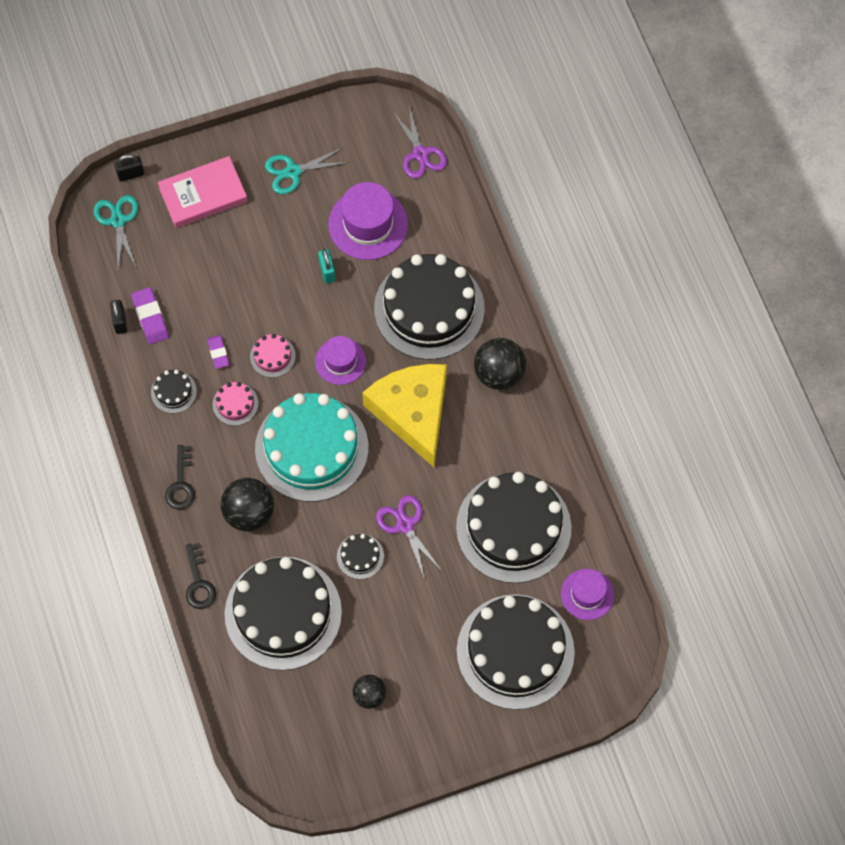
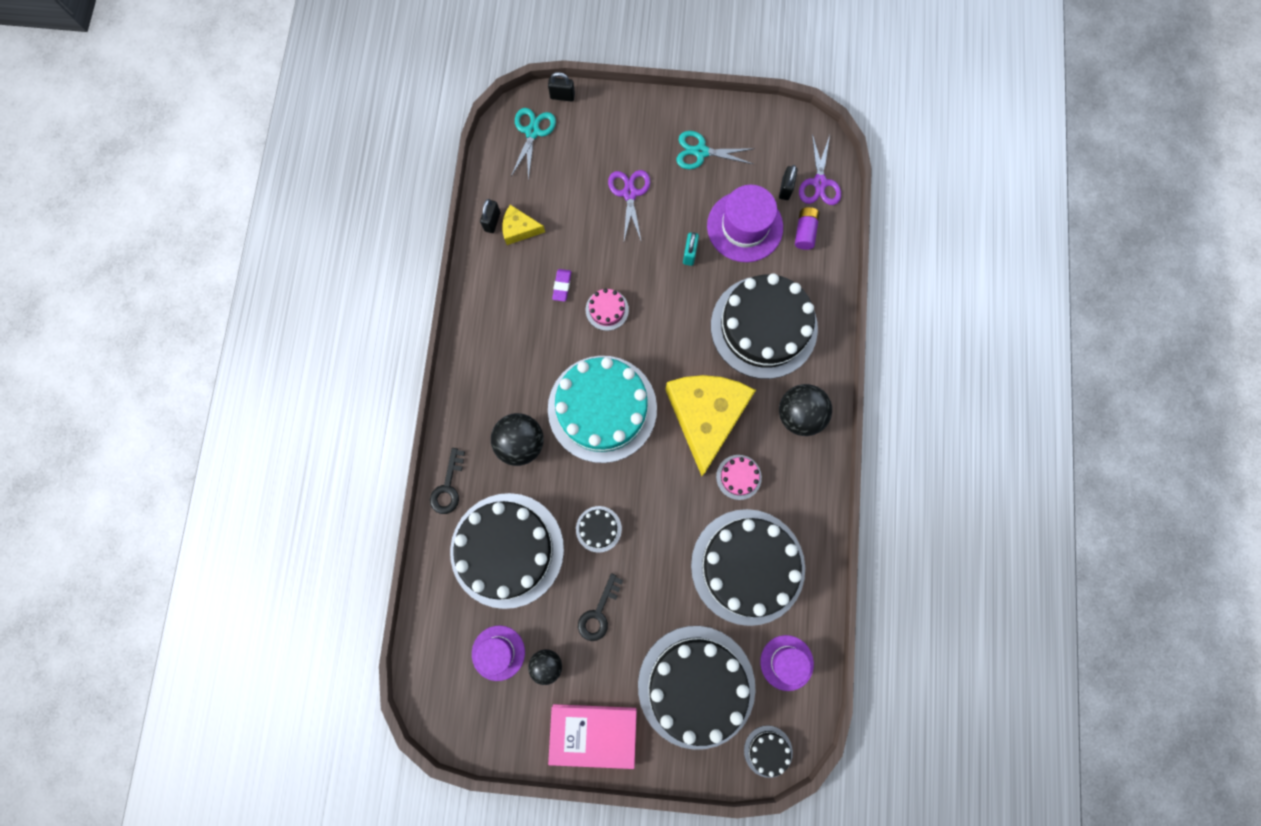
camera: 25 degrees right, 10 degrees up
(150, 317) = (519, 229): purple eraser -> yellow cheese
(173, 392) = (508, 304): black cake -> black cake (768, 751)
(181, 483) = (475, 389): black key -> black key (598, 613)
(203, 195) = (614, 140): pink book -> pink book (593, 734)
(235, 404) = (555, 338): pink cake -> pink cake (738, 477)
(340, 361) = (664, 340): purple hat -> purple hat (498, 653)
(390, 173) = (785, 189): none -> black padlock
(405, 525) = (651, 518): purple scissors -> purple scissors (629, 193)
(427, 205) = (804, 232): none -> purple battery

